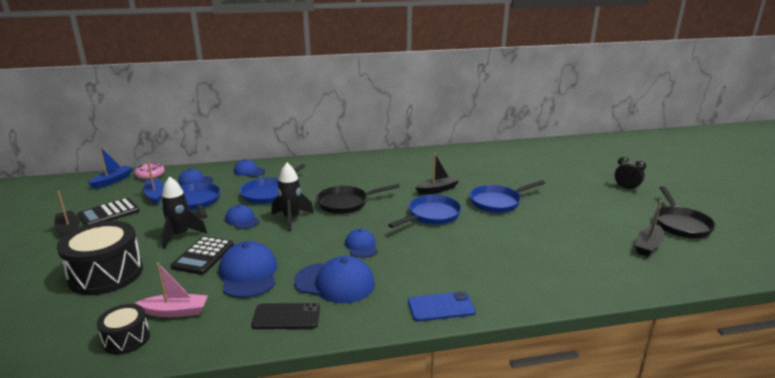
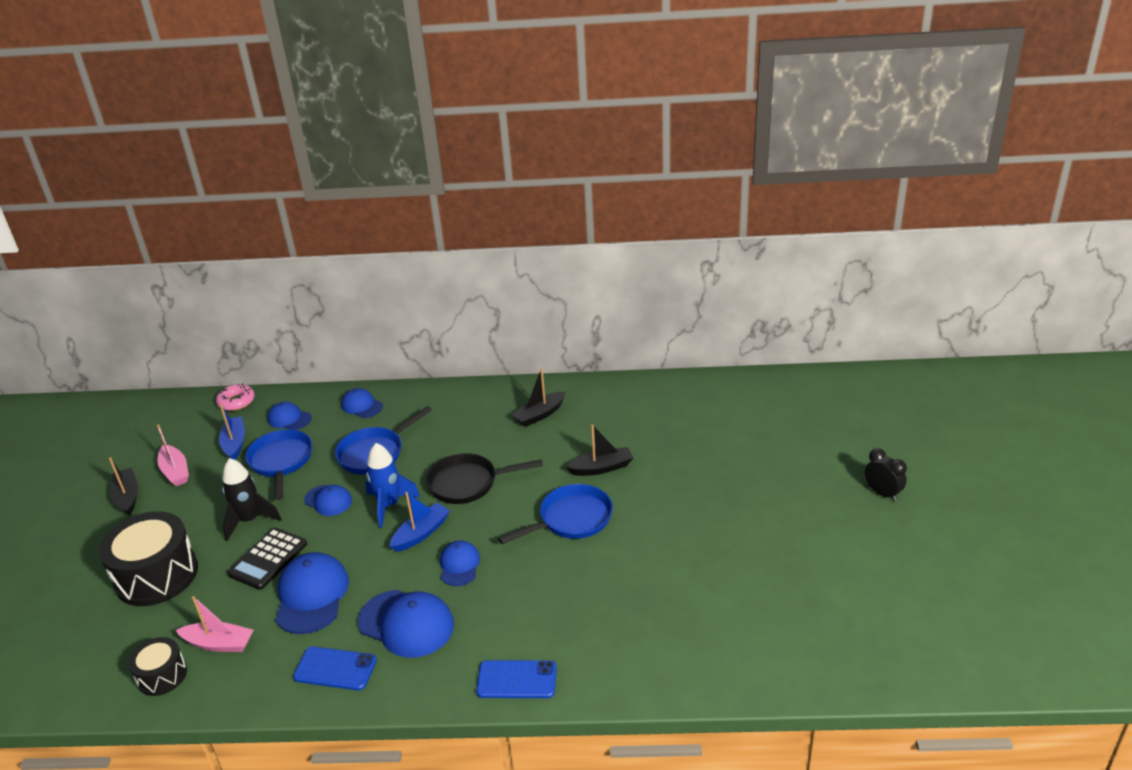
camera: 15 degrees right, 10 degrees up
(109, 213) = (175, 471): black calculator -> pink boat
(112, 181) = (189, 410): blue boat -> blue boat (421, 533)
(242, 220) = (328, 500): blue cap -> blue cap turned 150 degrees clockwise
(286, 317) = (335, 669): black phone -> blue phone
(291, 219) = (389, 505): black rocket -> blue rocket
(498, 202) = (675, 502): blue pan -> none
(648, 246) = (844, 612): black boat -> black boat (540, 415)
(680, 224) = (918, 576): black pan -> none

